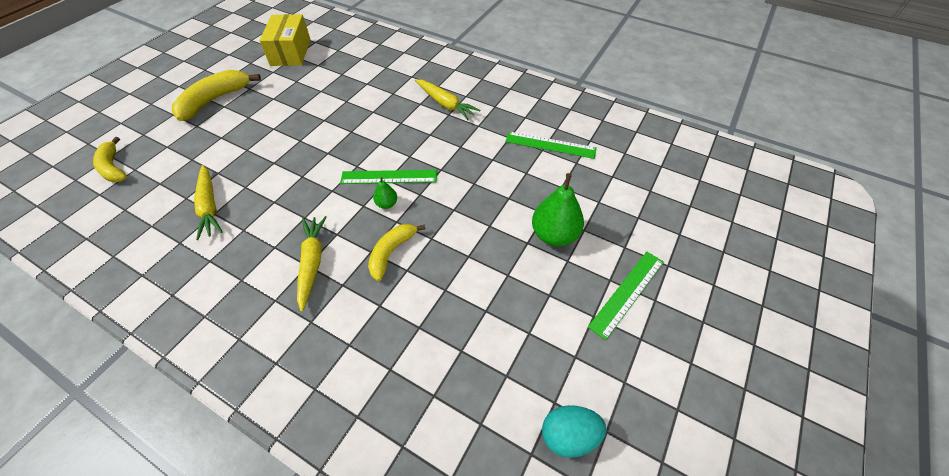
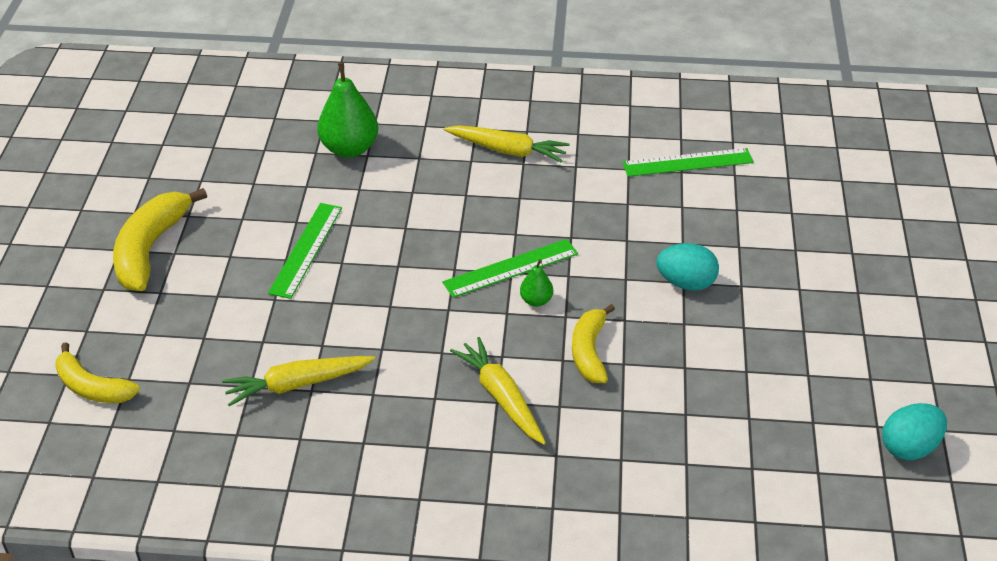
camera: 25 degrees left, 10 degrees down
(210, 206) = (297, 384): yellow carrot -> yellow carrot turned 120 degrees clockwise
(291, 52) = (200, 142): yellow box -> none
(490, 227) = (686, 283): none -> turquoise egg
(554, 235) = (766, 266): green pear -> green pear (349, 149)
(627, 293) = (884, 299): green ruler -> green ruler (306, 249)

